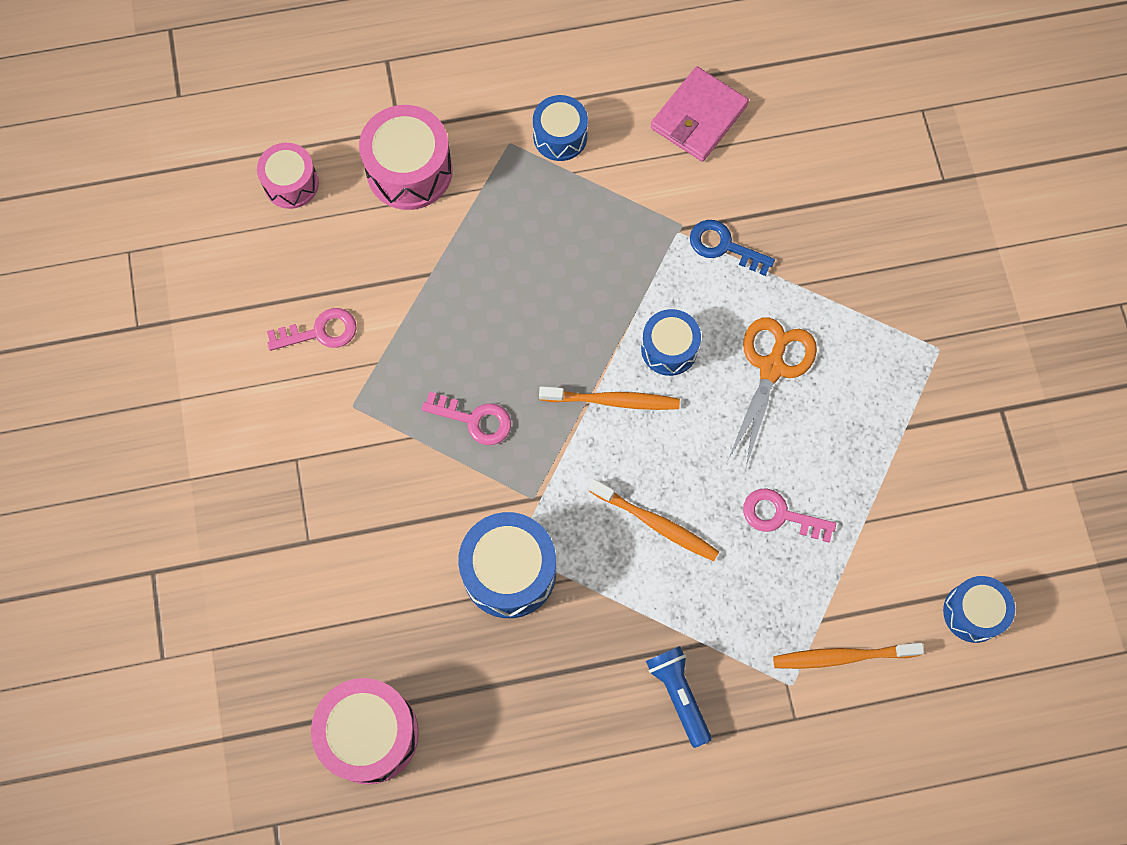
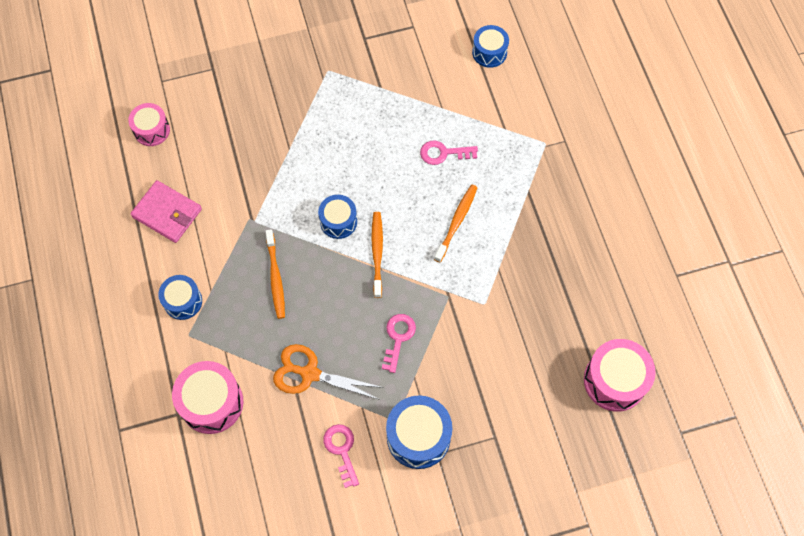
camera: 95 degrees left, 5 degrees down
(291, 183) = (224, 488): pink drum -> pink drum (152, 130)
(509, 571) = (498, 306): blue drum -> blue drum (418, 437)
(679, 694) = (560, 203): blue flashlight -> none
(723, 246) = (263, 193): blue key -> none
(771, 368) = (347, 161): orange scissors -> orange scissors (310, 373)
(780, 515) = (443, 153): pink key -> pink key turned 75 degrees clockwise
(843, 656) = (525, 117): orange toothbrush -> orange toothbrush (275, 277)

